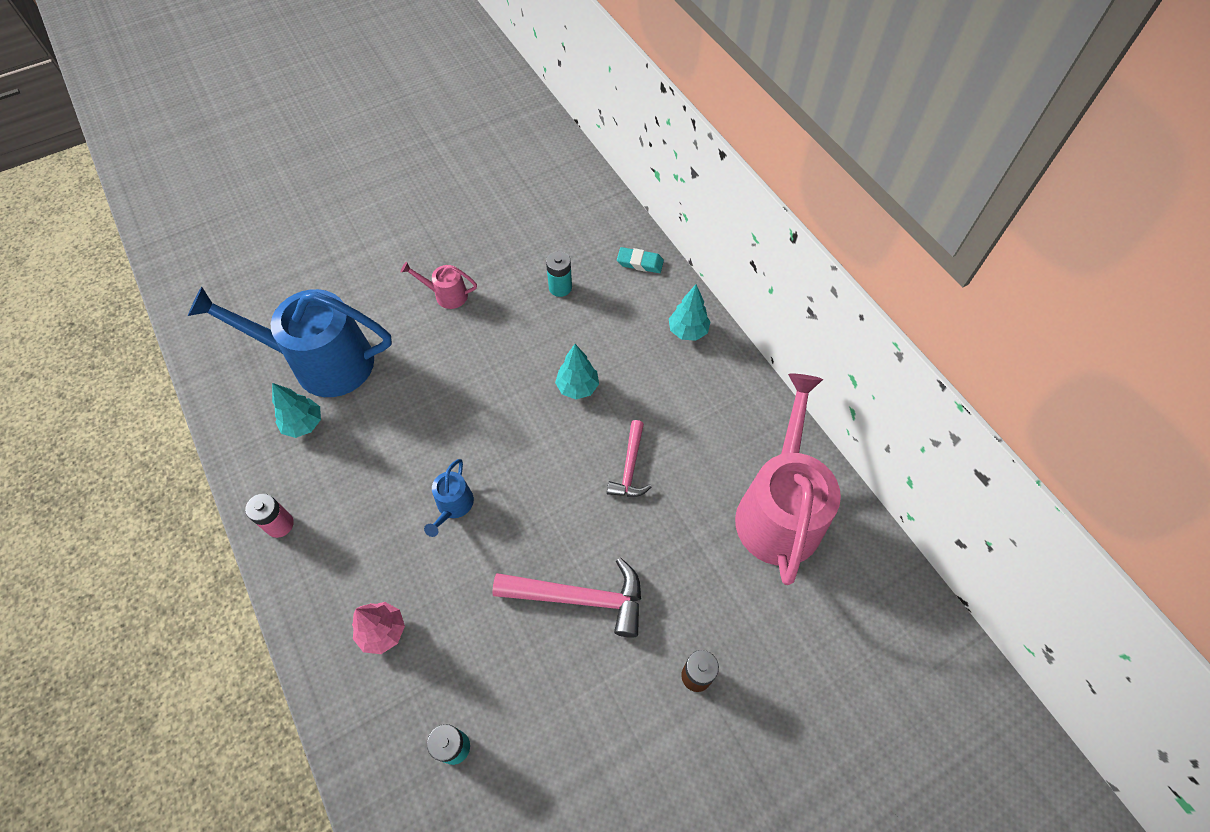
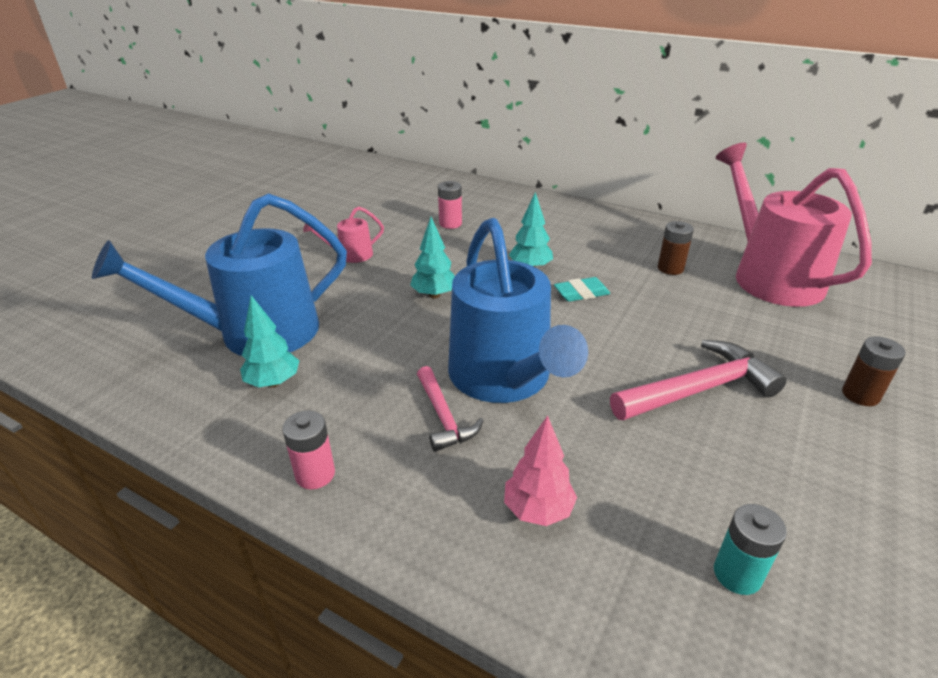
camera: 30 degrees left, 25 degrees down
(453, 506) = (504, 378): blue watering can -> blue watering can, size x2.32
(560, 287) = (450, 224): turquoise battery -> pink battery
(630, 467) = (631, 295): pink hammer -> pink hammer (443, 417)
(640, 263) = (500, 196): turquoise eraser -> turquoise eraser (581, 293)
(687, 331) = (578, 215): turquoise tree -> turquoise tree (434, 295)
(698, 451) = (670, 268): none -> brown battery

